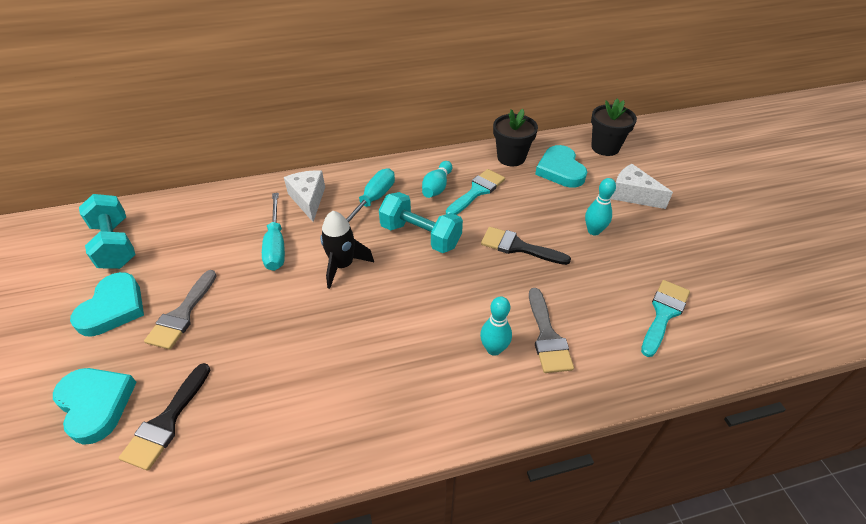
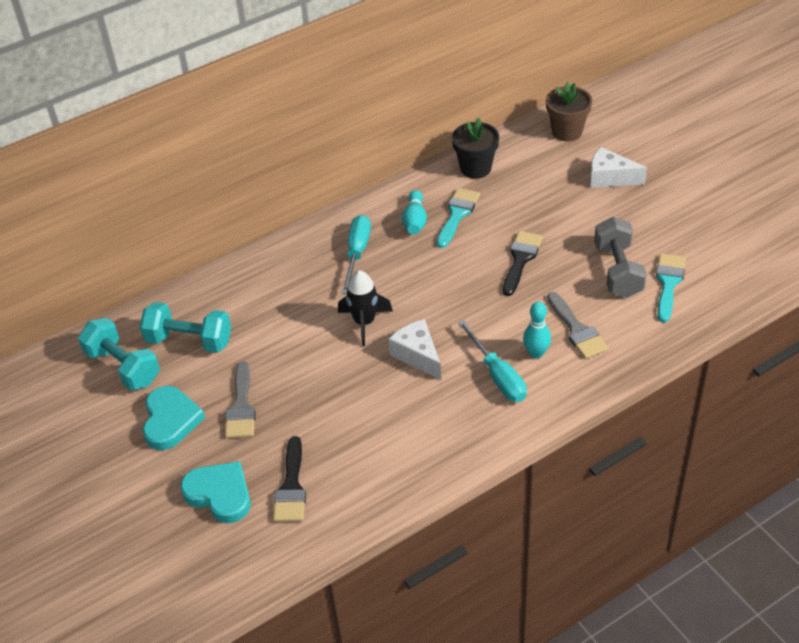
camera: 15 degrees left, 0 degrees up
(276, 245) = (287, 322): turquoise screwdriver -> turquoise screwdriver (497, 376)
(308, 199) = (290, 269): white cheese -> white cheese (417, 355)
(420, 236) = (423, 274): turquoise dumbbell -> turquoise dumbbell (189, 340)
(518, 247) = (521, 259): black brush -> black brush turned 105 degrees clockwise
(560, 170) = (531, 169): turquoise heart -> none
(593, 231) = (585, 224): turquoise bowling pin -> none
(605, 147) = (567, 131): black flower pot -> brown flower pot
(612, 285) = (618, 271): none -> grey dumbbell

